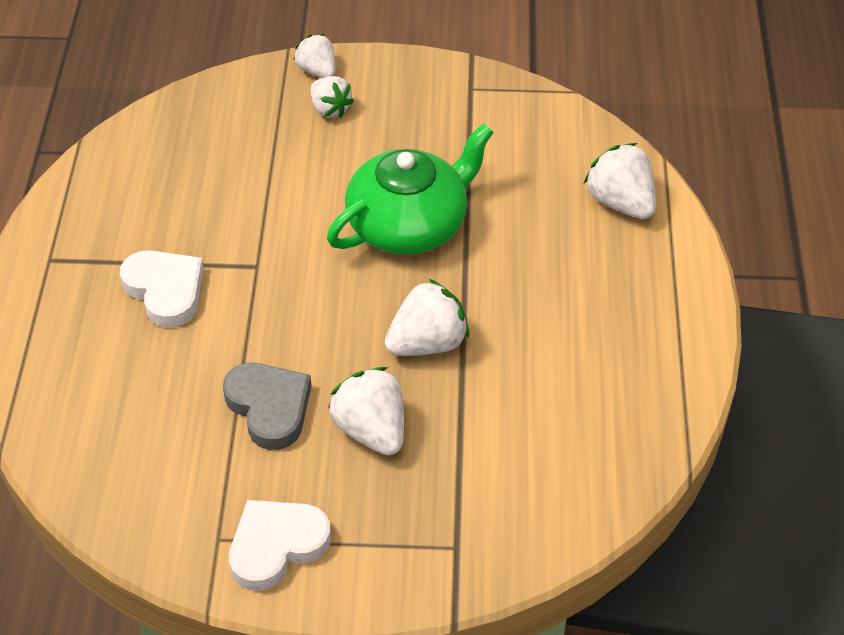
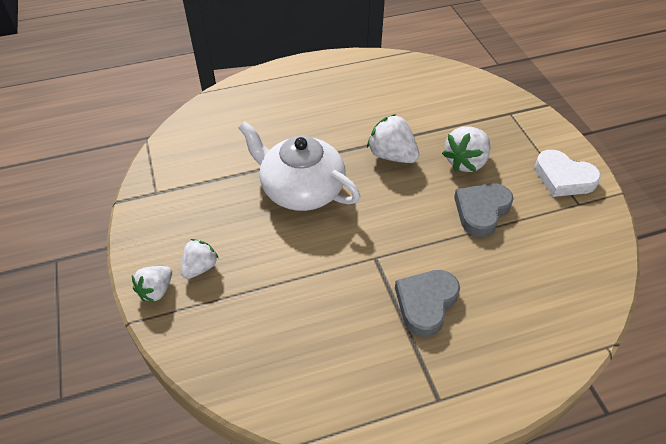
camera: 110 degrees left, 0 degrees up
(165, 290) = (426, 303): white heart -> grey heart
(409, 224) = (301, 189): green teapot -> white teapot
(620, 202) = (243, 102): white strawberry -> none

